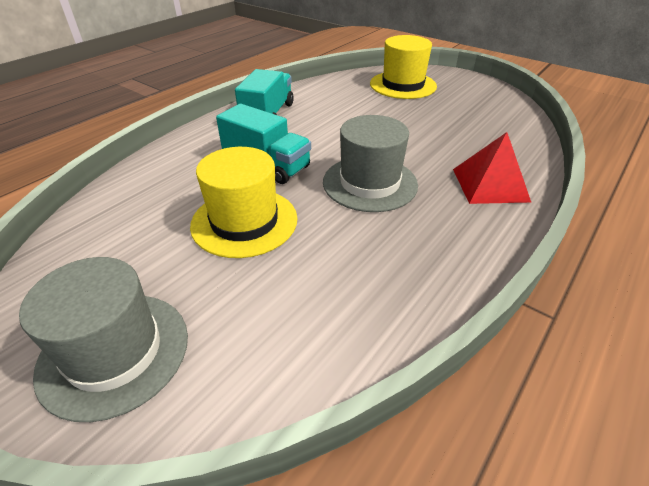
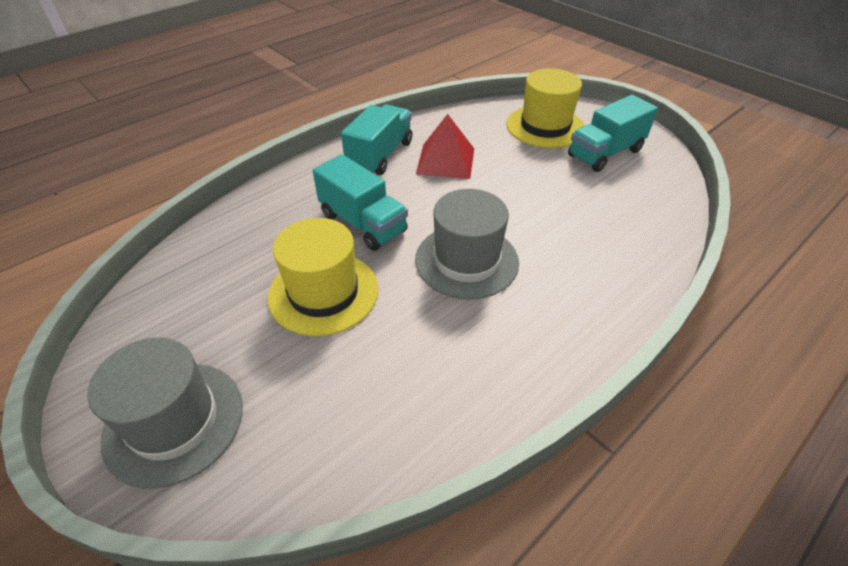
camera: 10 degrees right, 5 degrees up
(458, 98) = (605, 153): none -> turquoise truck
(490, 185) = (601, 279): red pyramid -> red pyramid (445, 161)

